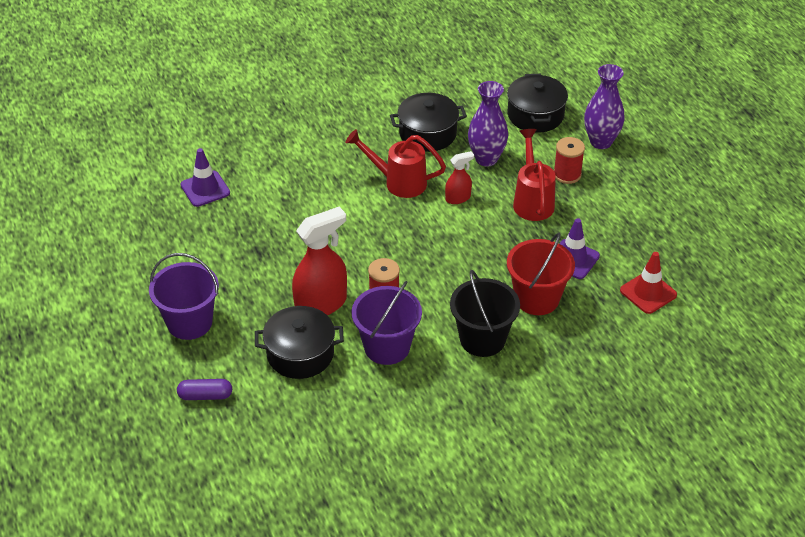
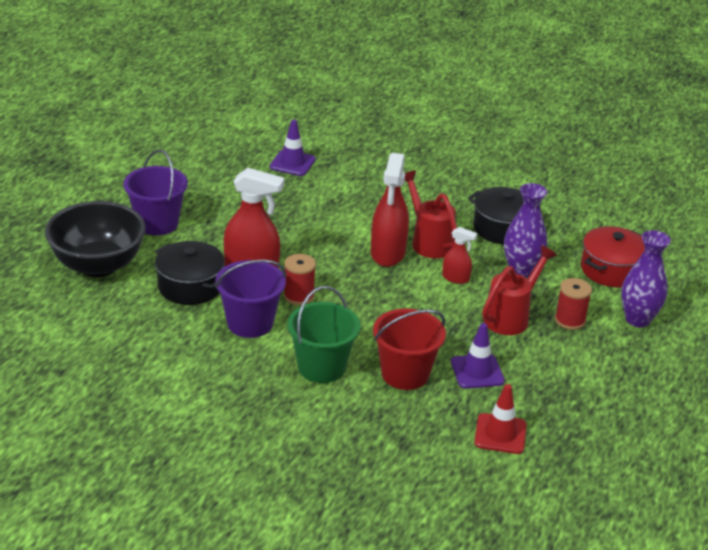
camera: 45 degrees right, 10 degrees down
(205, 395) = (98, 265): purple capsule -> black bowl
(387, 213) = (388, 253): none -> red spray bottle
(482, 339) = (321, 367): black bucket -> green bucket
(535, 115) = (611, 270): black pot -> red pot

